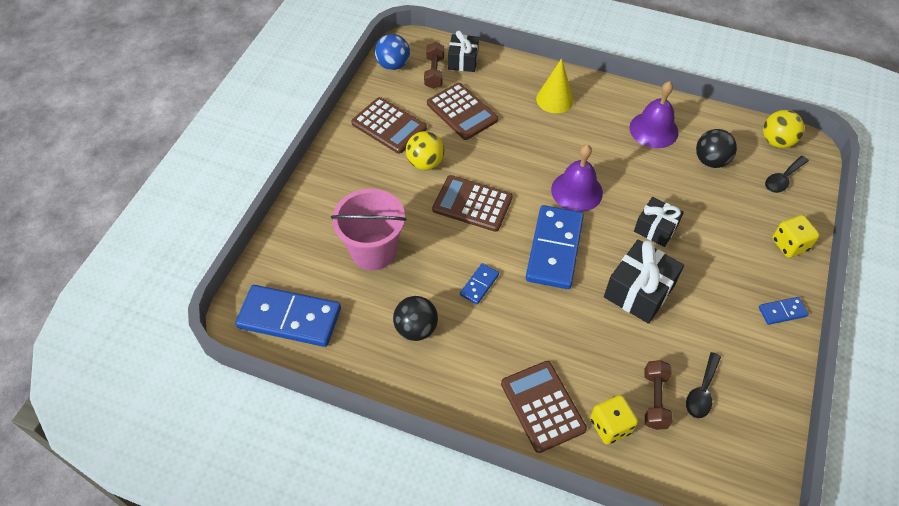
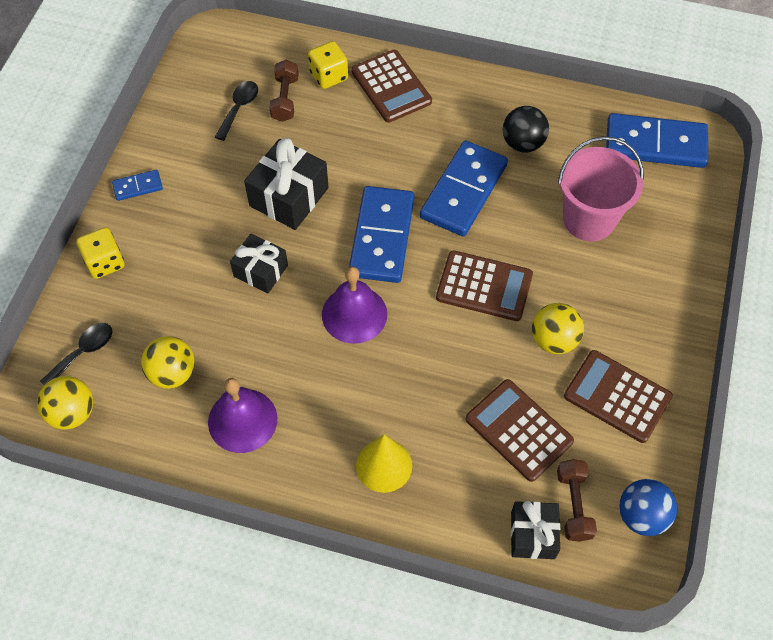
camera: 175 degrees right, 5 degrees up
(479, 285) = (463, 191): blue domino -> blue domino, size x2.17
(710, 161) = (172, 373): black ball -> yellow ball

